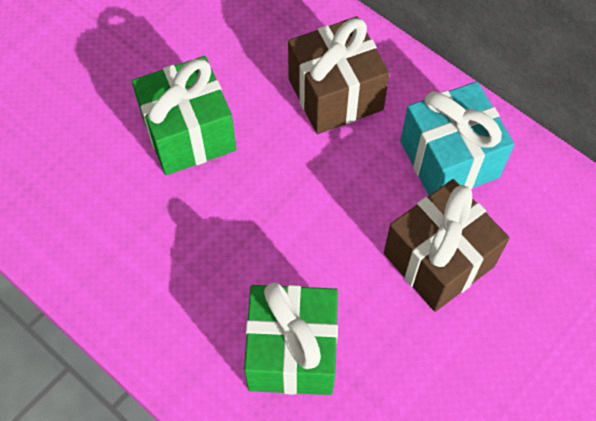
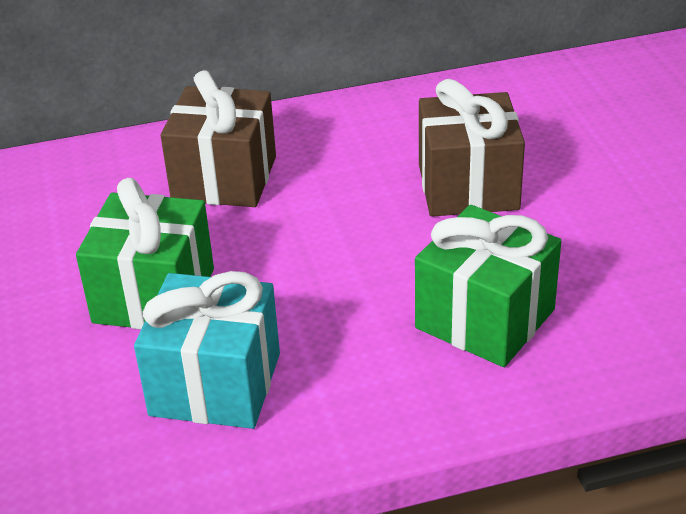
camera: 55 degrees left, 25 degrees down
(449, 159) = (370, 140): turquoise gift -> turquoise gift (215, 384)

